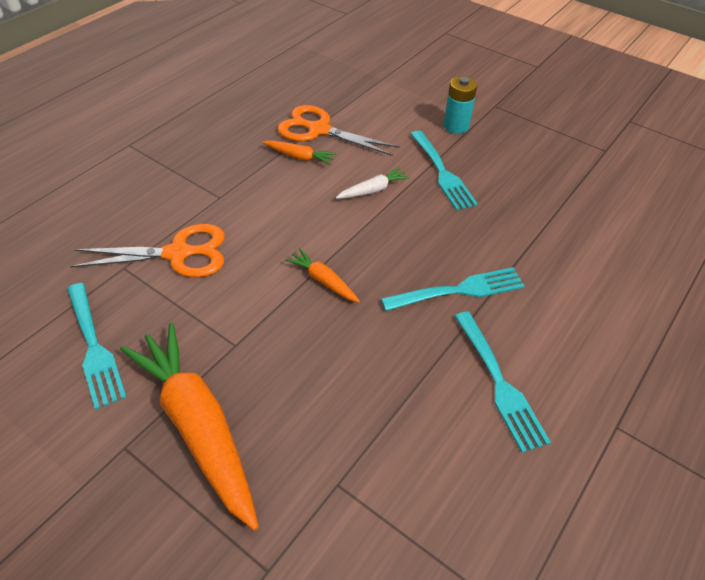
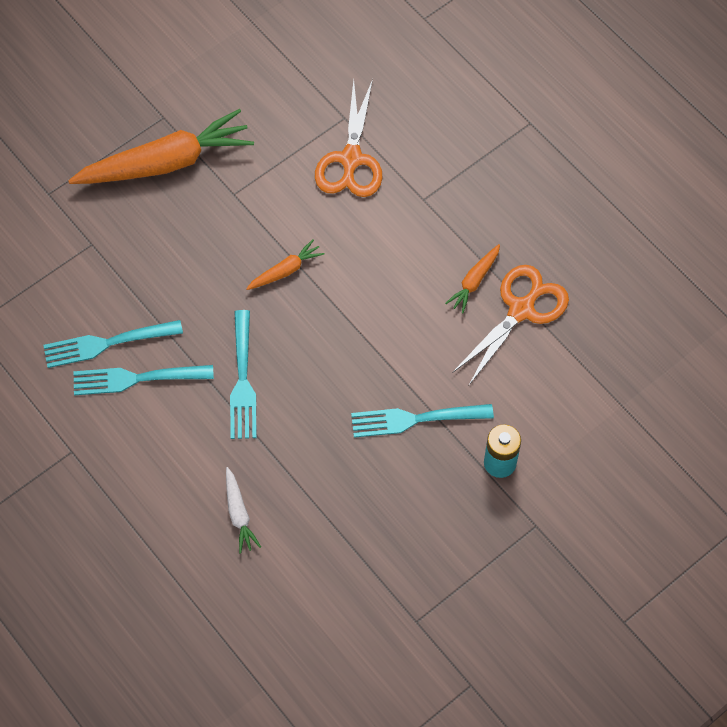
camera: 105 degrees right, 15 degrees up
(94, 347) = (259, 97): turquoise fork -> turquoise fork (107, 343)
(373, 190) = (401, 342): white carrot -> white carrot (239, 514)

